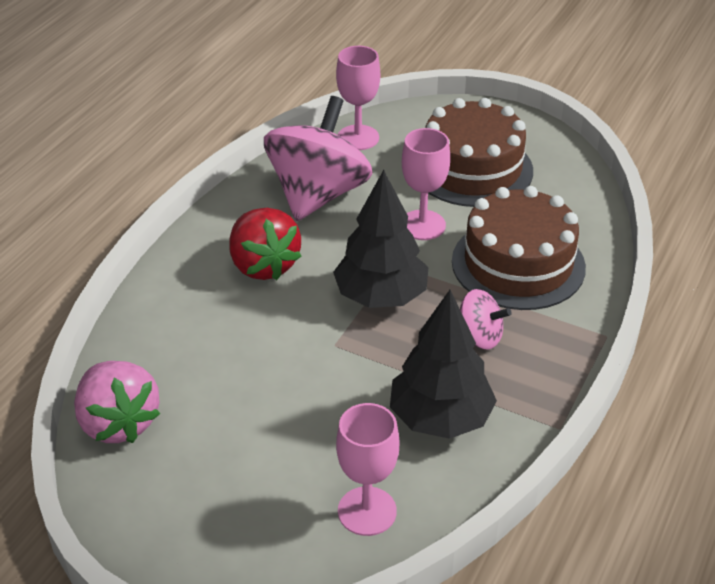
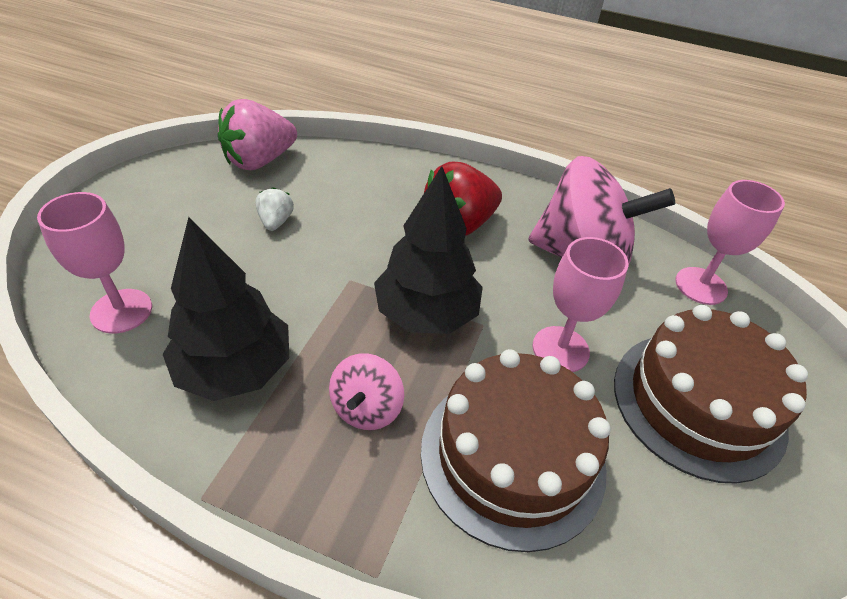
camera: 80 degrees right, 5 degrees up
(240, 401) = (276, 222): none -> white strawberry

